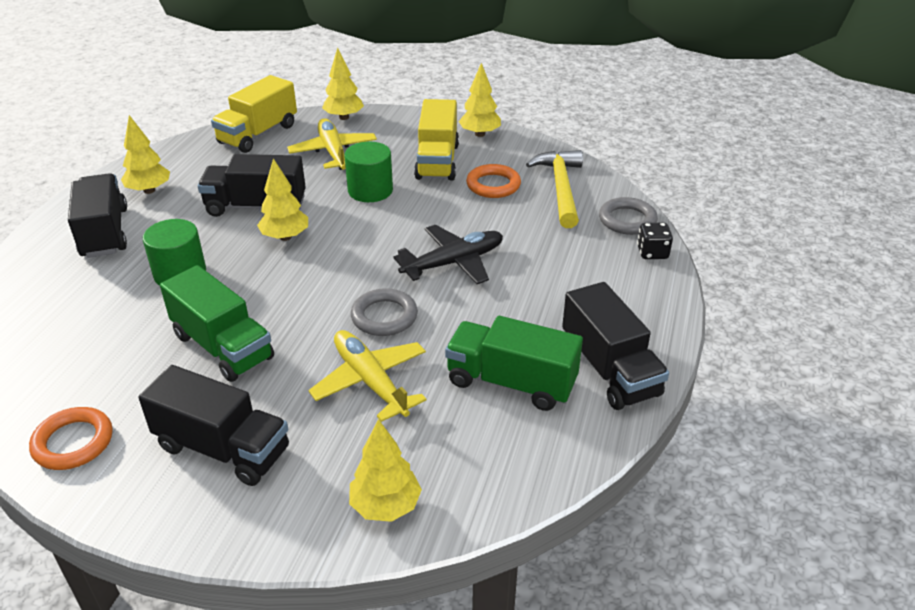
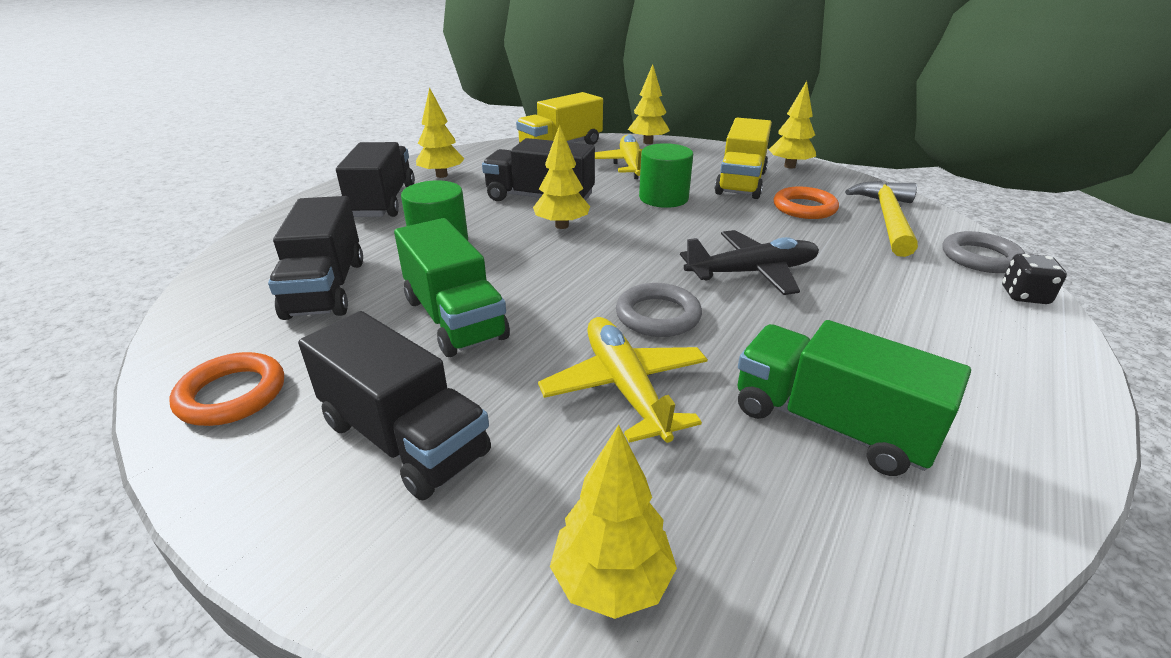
camera: 15 degrees right, 5 degrees down
(609, 370) = (988, 433): black truck -> black truck (326, 288)

